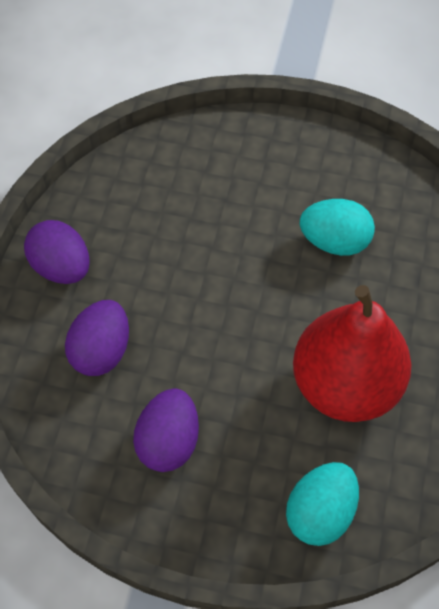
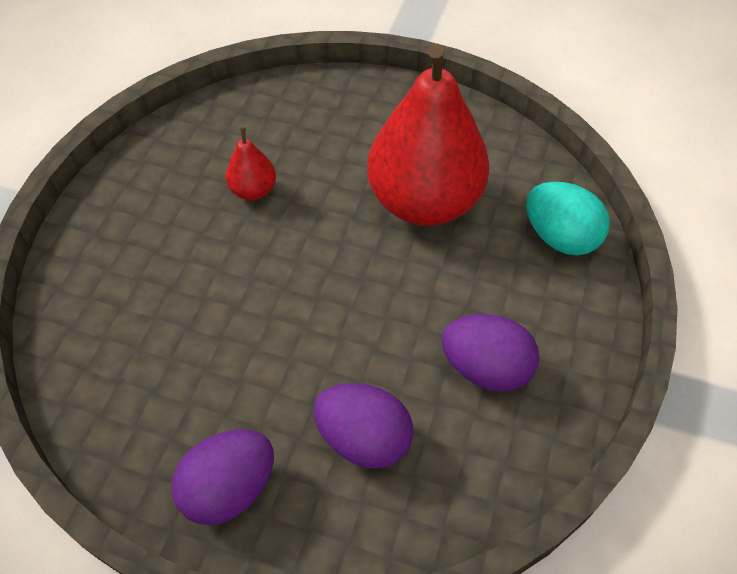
camera: 85 degrees left, 5 degrees down
(334, 241) = (253, 190): turquoise egg -> red pear

